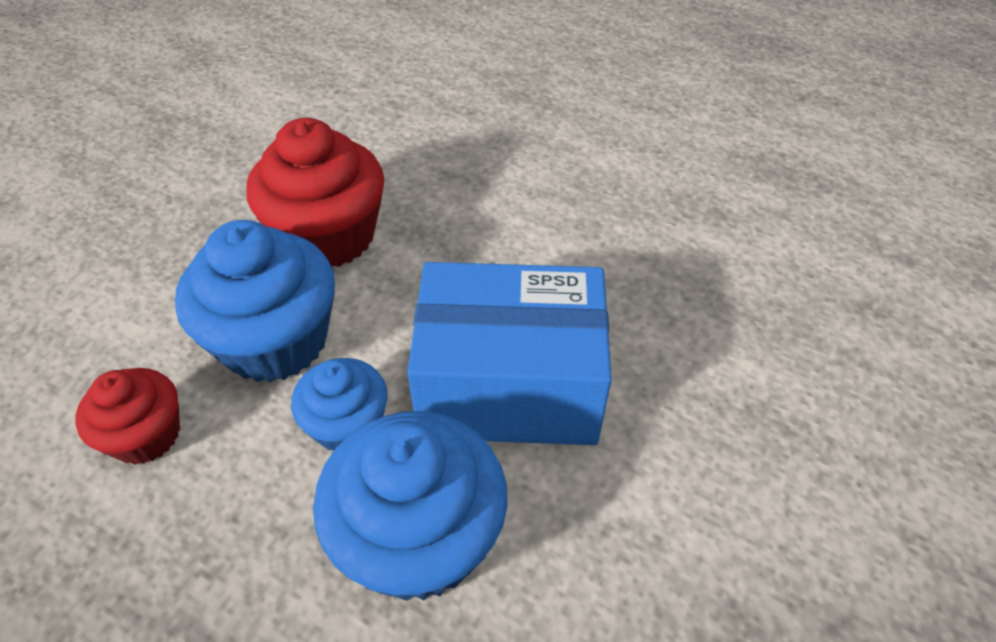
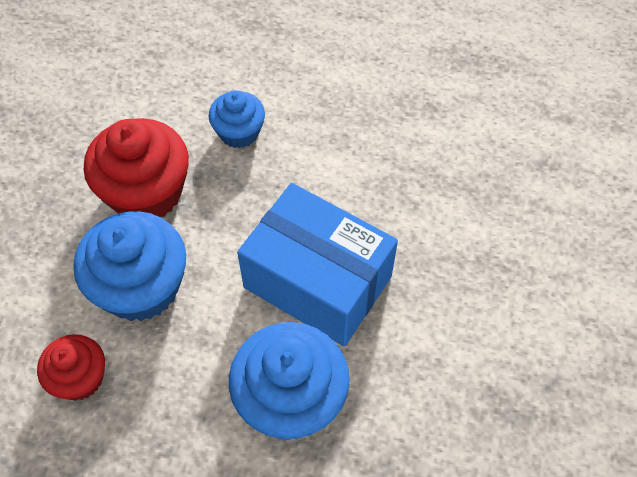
camera: 15 degrees left, 10 degrees up
(347, 425) = (216, 336): blue cupcake -> blue cupcake (239, 132)
(509, 386) = (317, 282): blue box -> blue box turned 45 degrees clockwise

